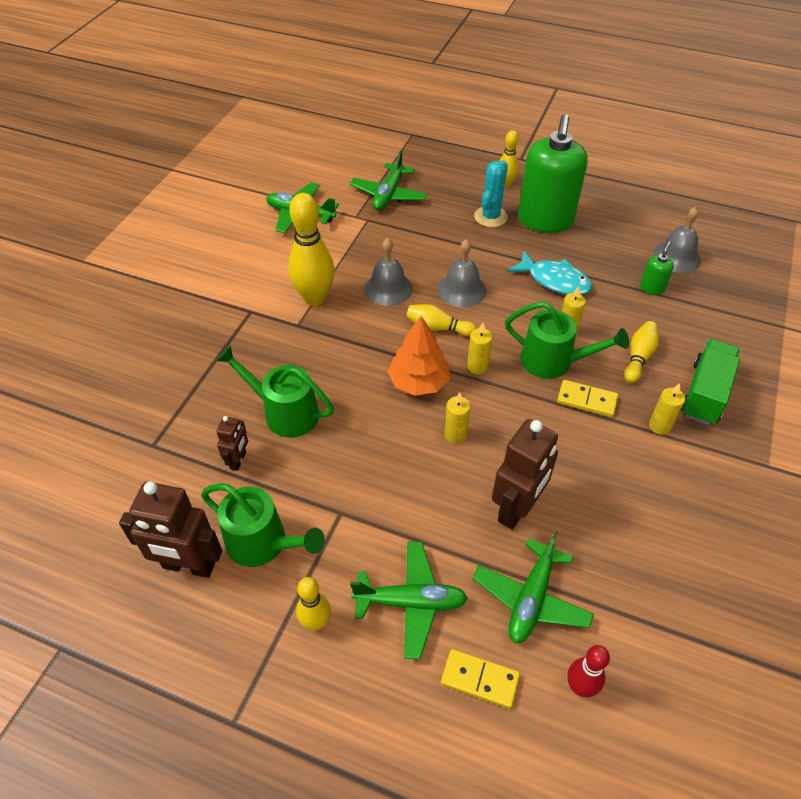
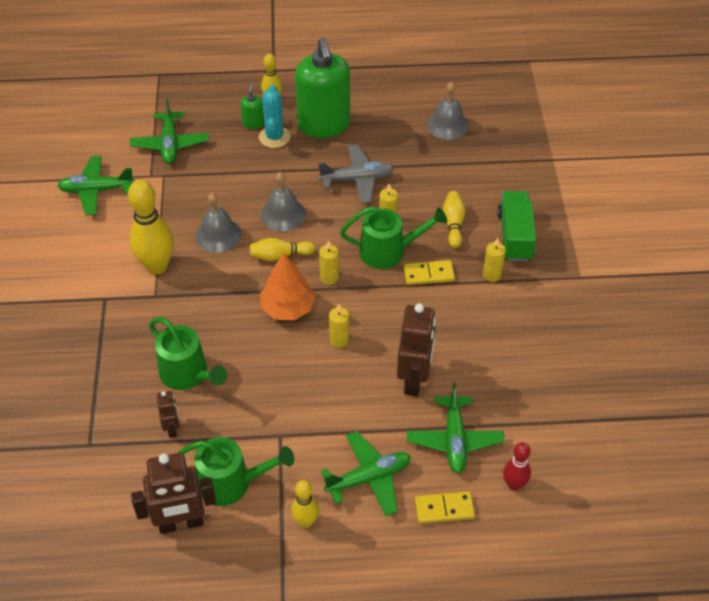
camera: 25 degrees left, 0 degrees up
(284, 412) = (188, 375): green watering can -> green watering can turned 135 degrees counterclockwise
(554, 280) = (357, 179): turquoise fish -> grey plane
(651, 288) = (439, 160): green soap dispenser -> green soap dispenser (253, 123)

